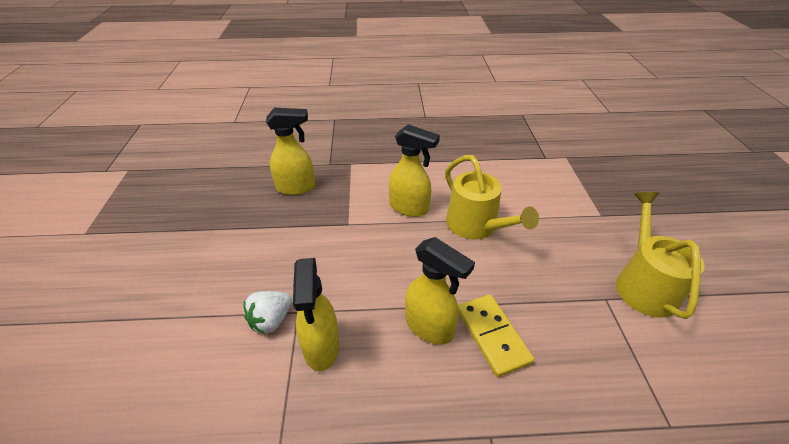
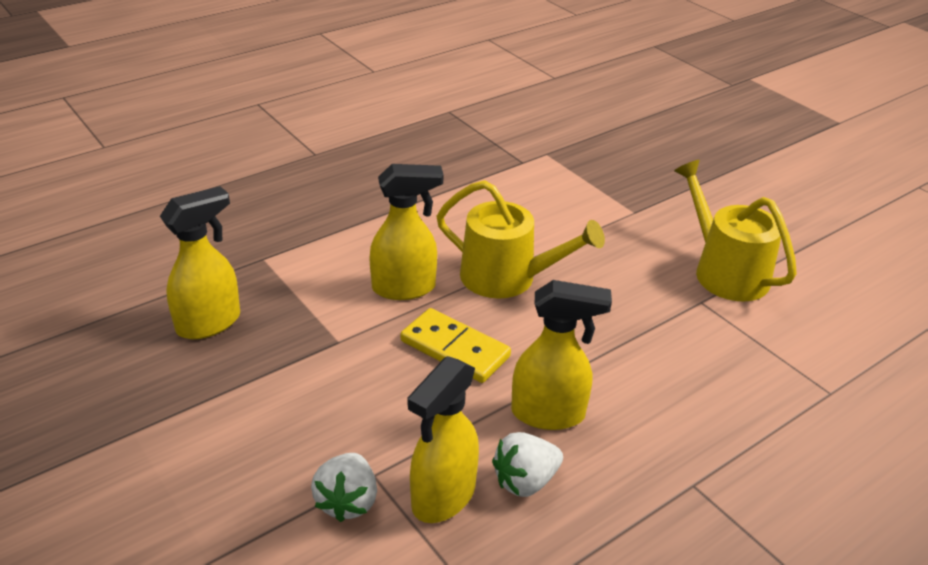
camera: 35 degrees left, 5 degrees down
(321, 347) = (443, 497): yellow spray bottle -> yellow spray bottle turned 75 degrees clockwise
(377, 365) = (525, 481): none -> white strawberry
(492, 335) = (621, 390): yellow domino -> yellow domino (455, 349)

